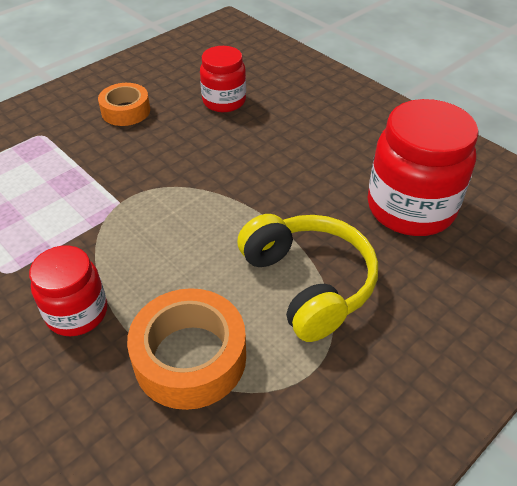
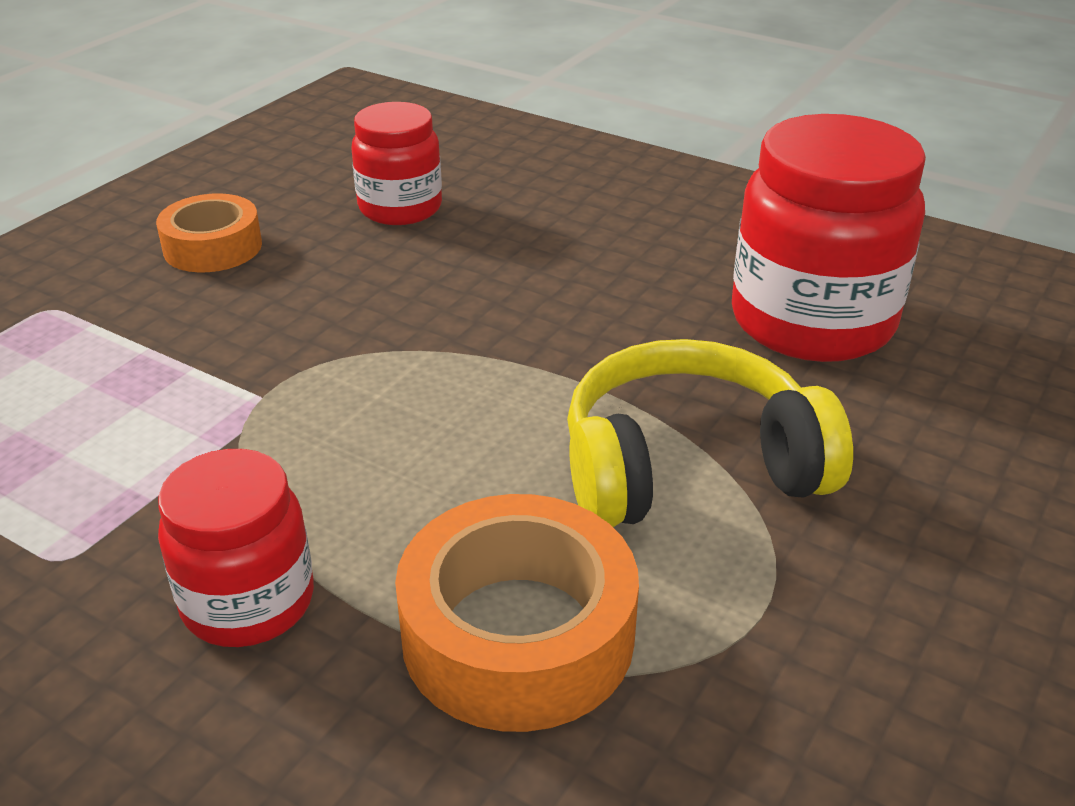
camera: 15 degrees left, 10 degrees down
(308, 283) = (689, 467): yellow headphones -> yellow headphones turned 60 degrees counterclockwise

